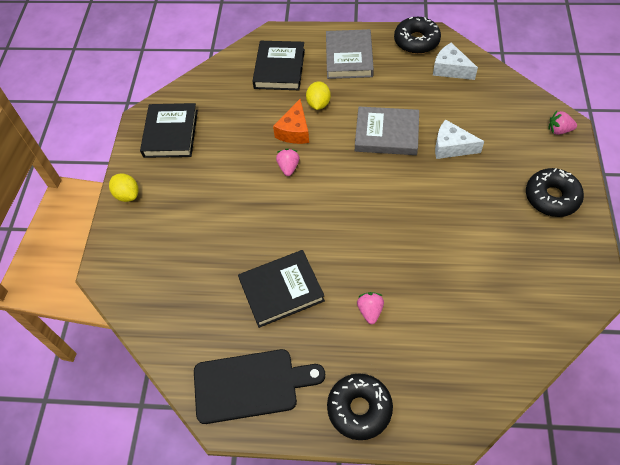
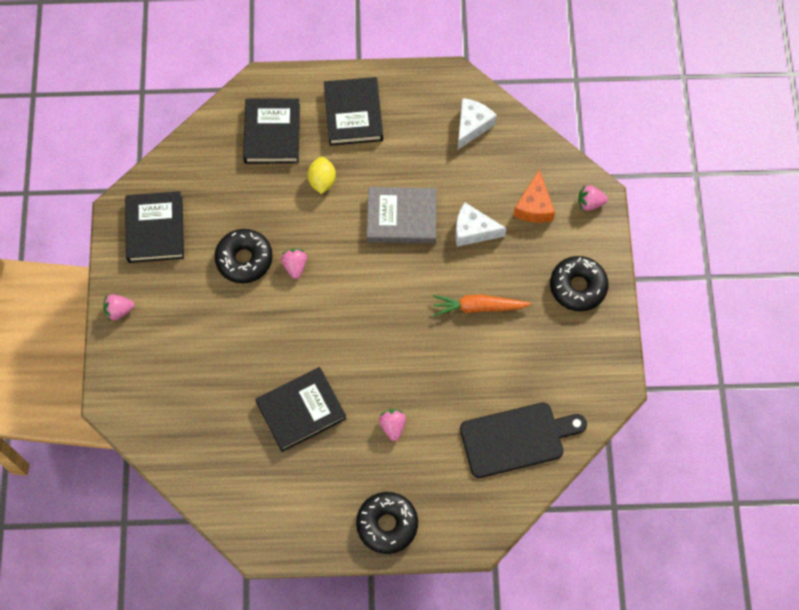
camera: 10 degrees left, 10 degrees up
(127, 195) = (119, 311): yellow lemon -> pink strawberry
(251, 385) = (280, 510): black cutting board -> black cutting board (517, 439)
(294, 131) = (297, 218): orange cheese -> orange cheese (534, 206)
(349, 57) = (353, 114): grey book -> black book
(416, 41) = (432, 87): black donut -> black donut (244, 259)
(450, 69) = (472, 126): white cheese -> white cheese turned 90 degrees clockwise
(456, 209) = (478, 307): none -> orange carrot

